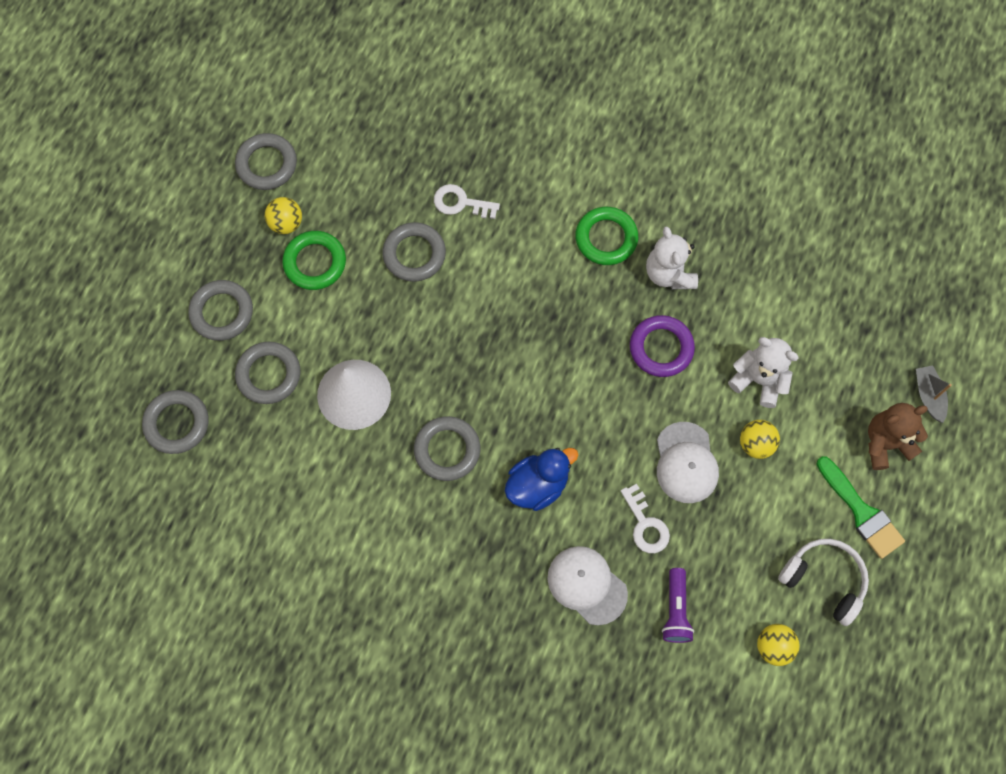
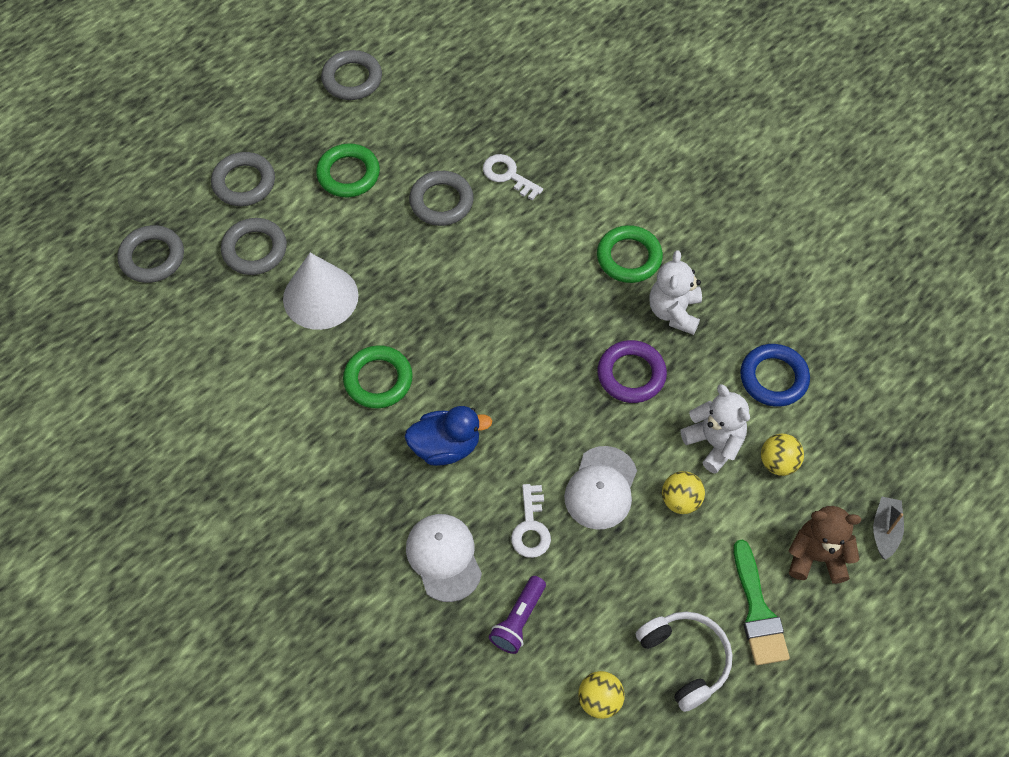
camera: 25 degrees right, 10 degrees down
(286, 223) = (341, 132): yellow ball -> yellow ball (778, 463)
(447, 450) = (378, 380): grey ring -> green ring
(779, 299) = (773, 378): none -> blue ring

